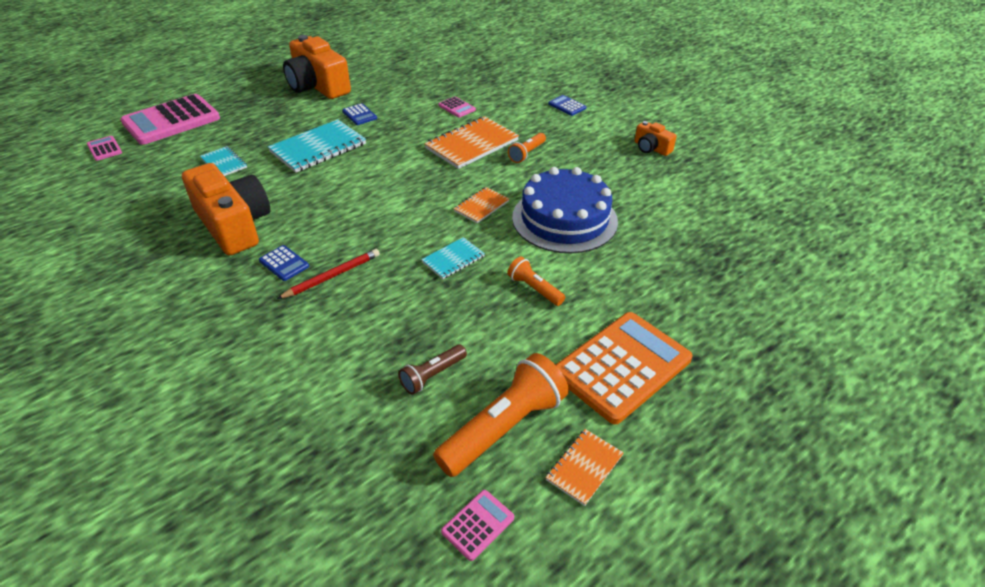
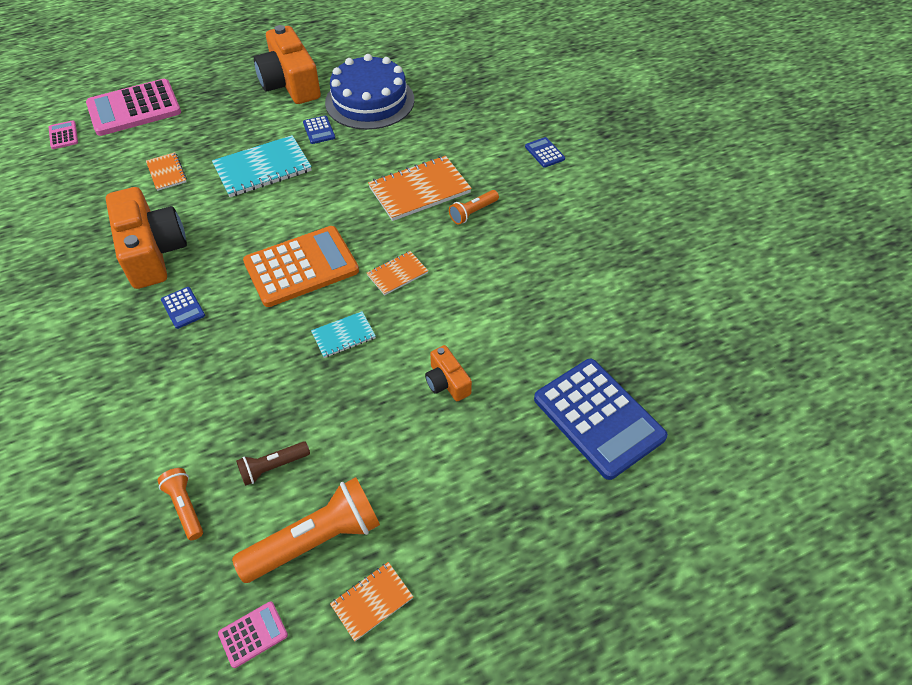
camera: 15 degrees right, 10 degrees up
(224, 163) = (167, 172): turquoise notebook -> orange notebook
(332, 276) = (222, 332): red pencil -> none
(456, 107) = (423, 136): pink calculator -> none
(534, 289) = (409, 388): orange flashlight -> orange flashlight (185, 507)
(564, 219) = (476, 307): blue cake -> blue cake (369, 101)
(622, 366) = (457, 500): orange calculator -> orange calculator (301, 267)
(651, 148) = (613, 228): orange camera -> orange camera (447, 382)
(713, 281) = (598, 418): none -> blue calculator

